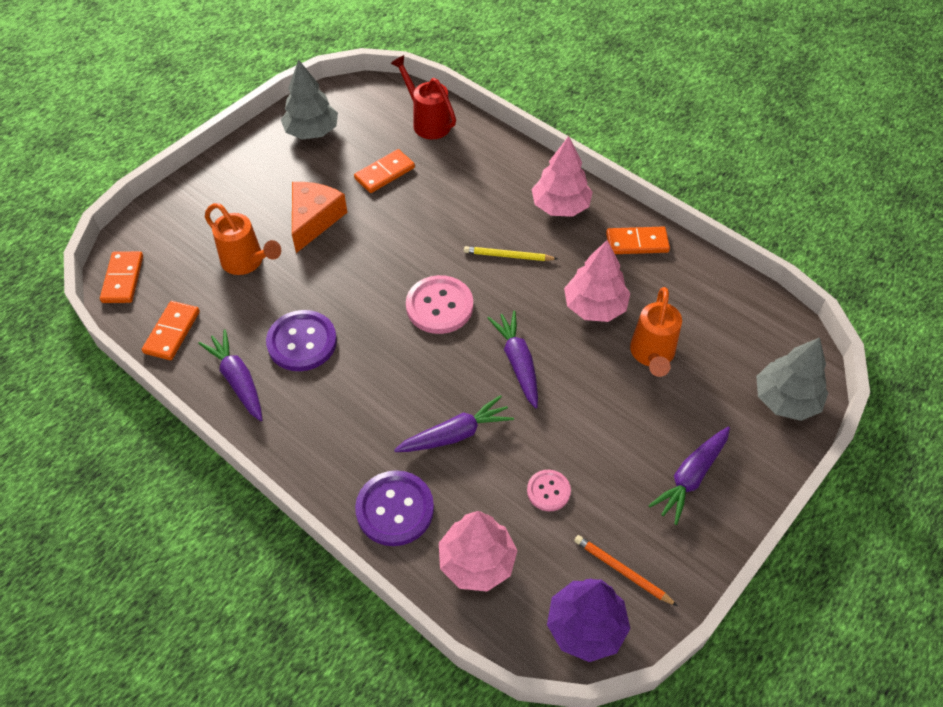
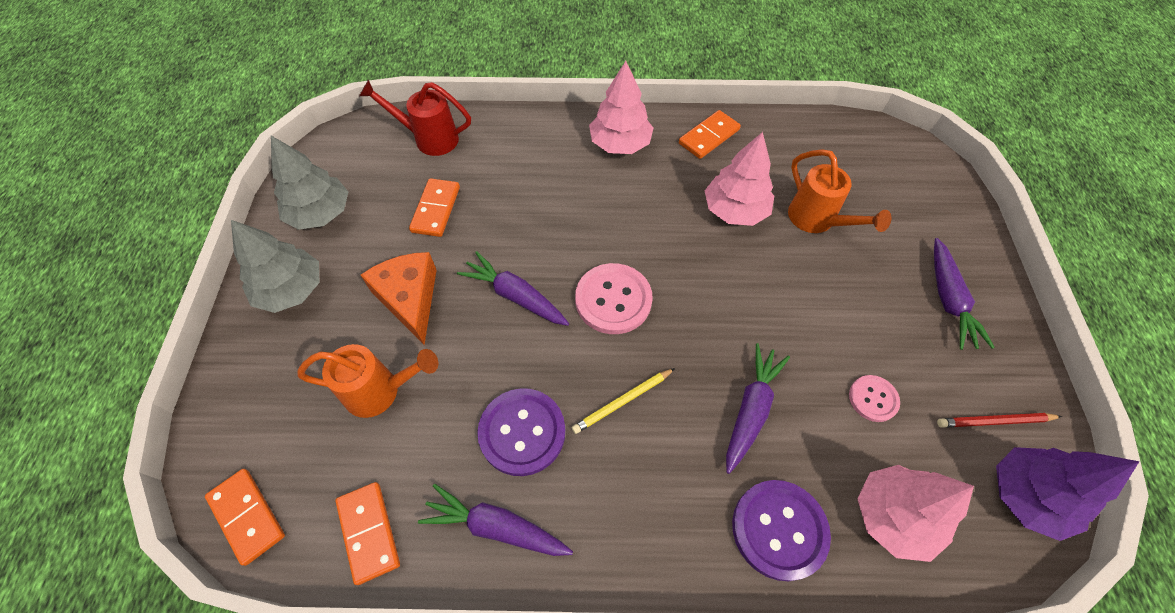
camera: 40 degrees left, 5 degrees up
(508, 256) = (623, 213): yellow pencil -> yellow pencil (622, 401)
(518, 363) = (730, 303): purple carrot -> purple carrot (515, 296)
(622, 571) = (994, 421): orange pencil -> red pencil
(785, 399) = (935, 189): grey tree -> grey tree (291, 290)

